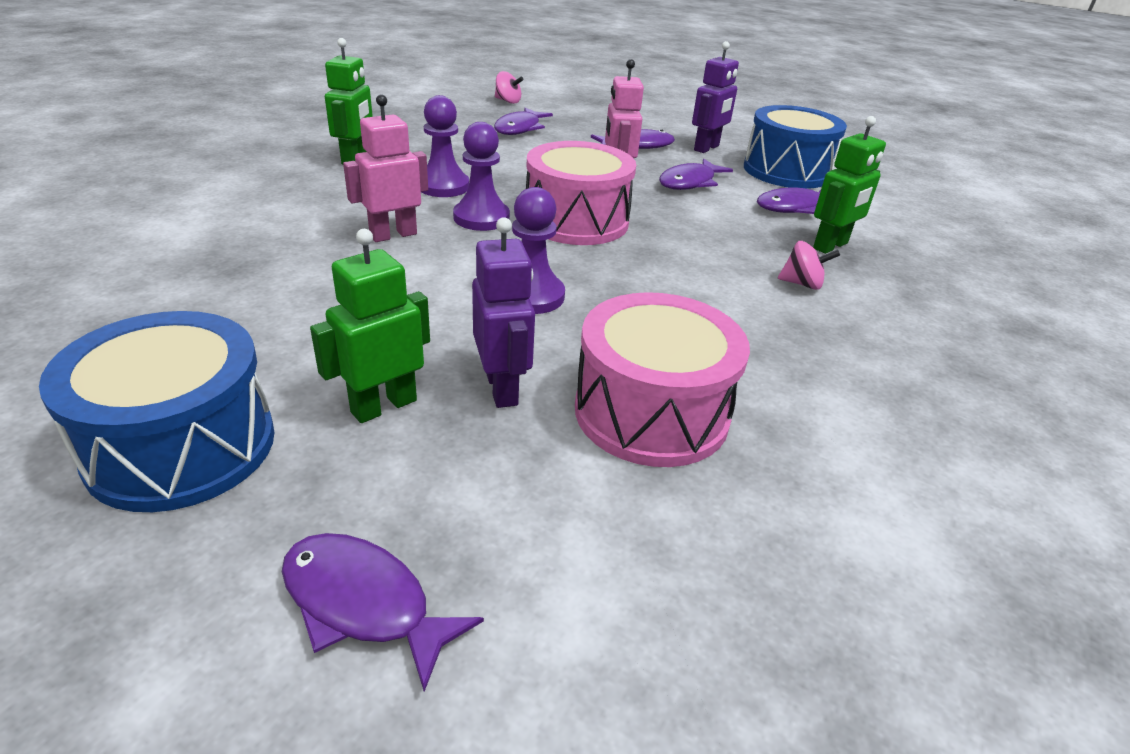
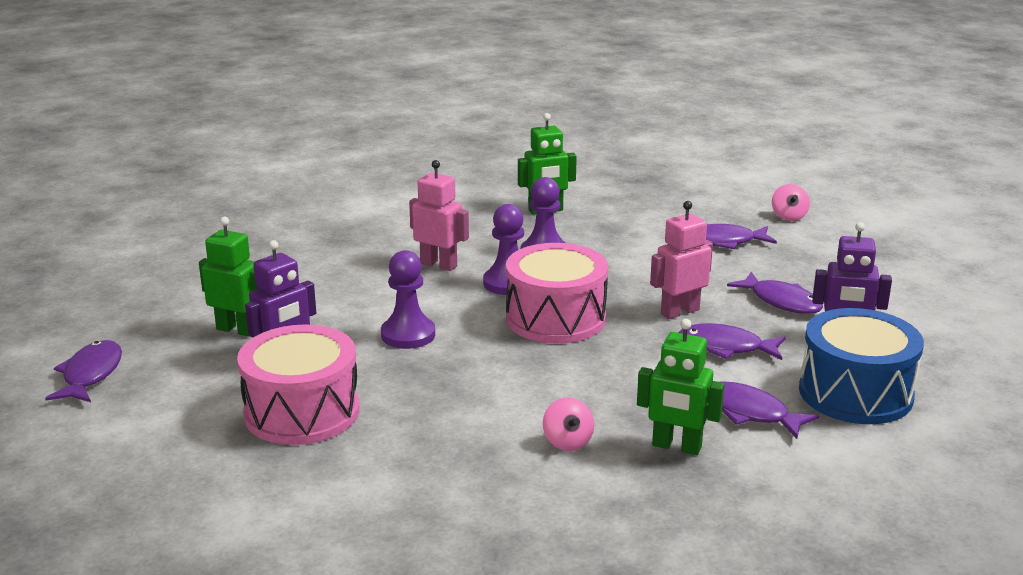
camera: 65 degrees right, 10 degrees down
(181, 446) = (165, 295): blue drum -> none

